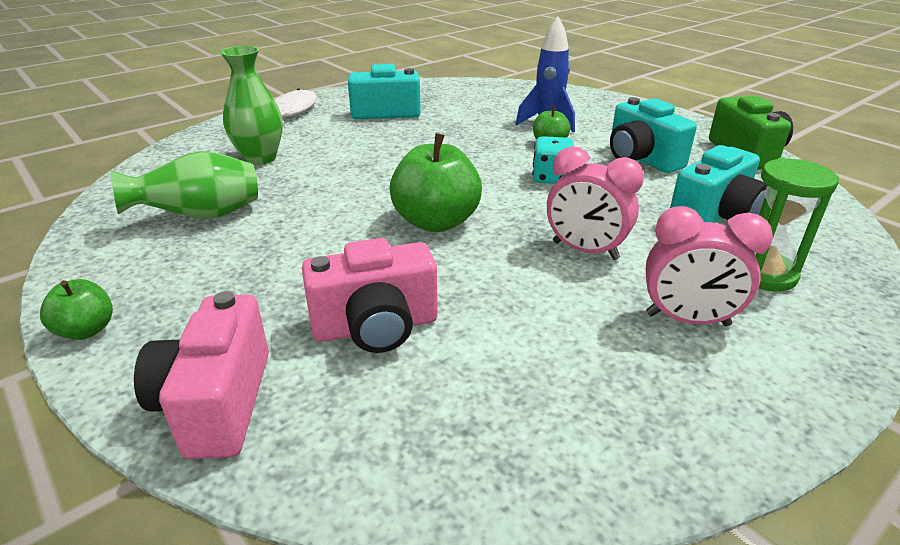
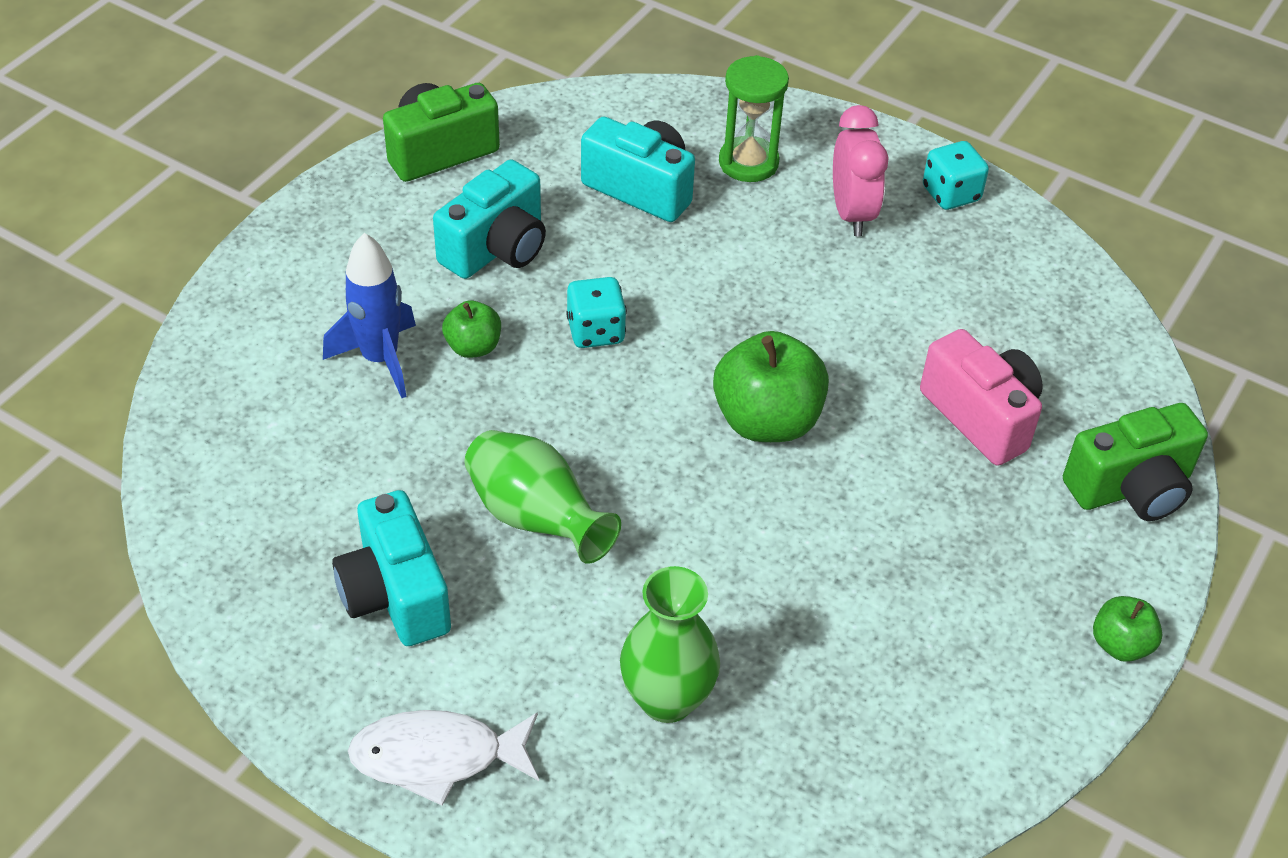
camera: 110 degrees left, 15 degrees up
(201, 216) = (872, 675): green vase -> green vase (536, 519)
(216, 403) = (1131, 488): pink camera -> green camera
(585, 251) = (768, 285): pink clock -> none
(732, 410) = (951, 194): none -> turquoise dice

